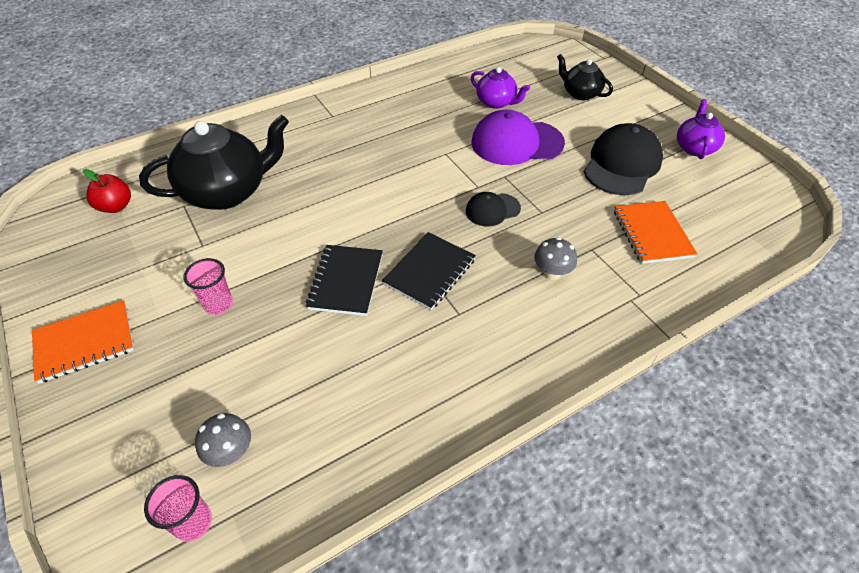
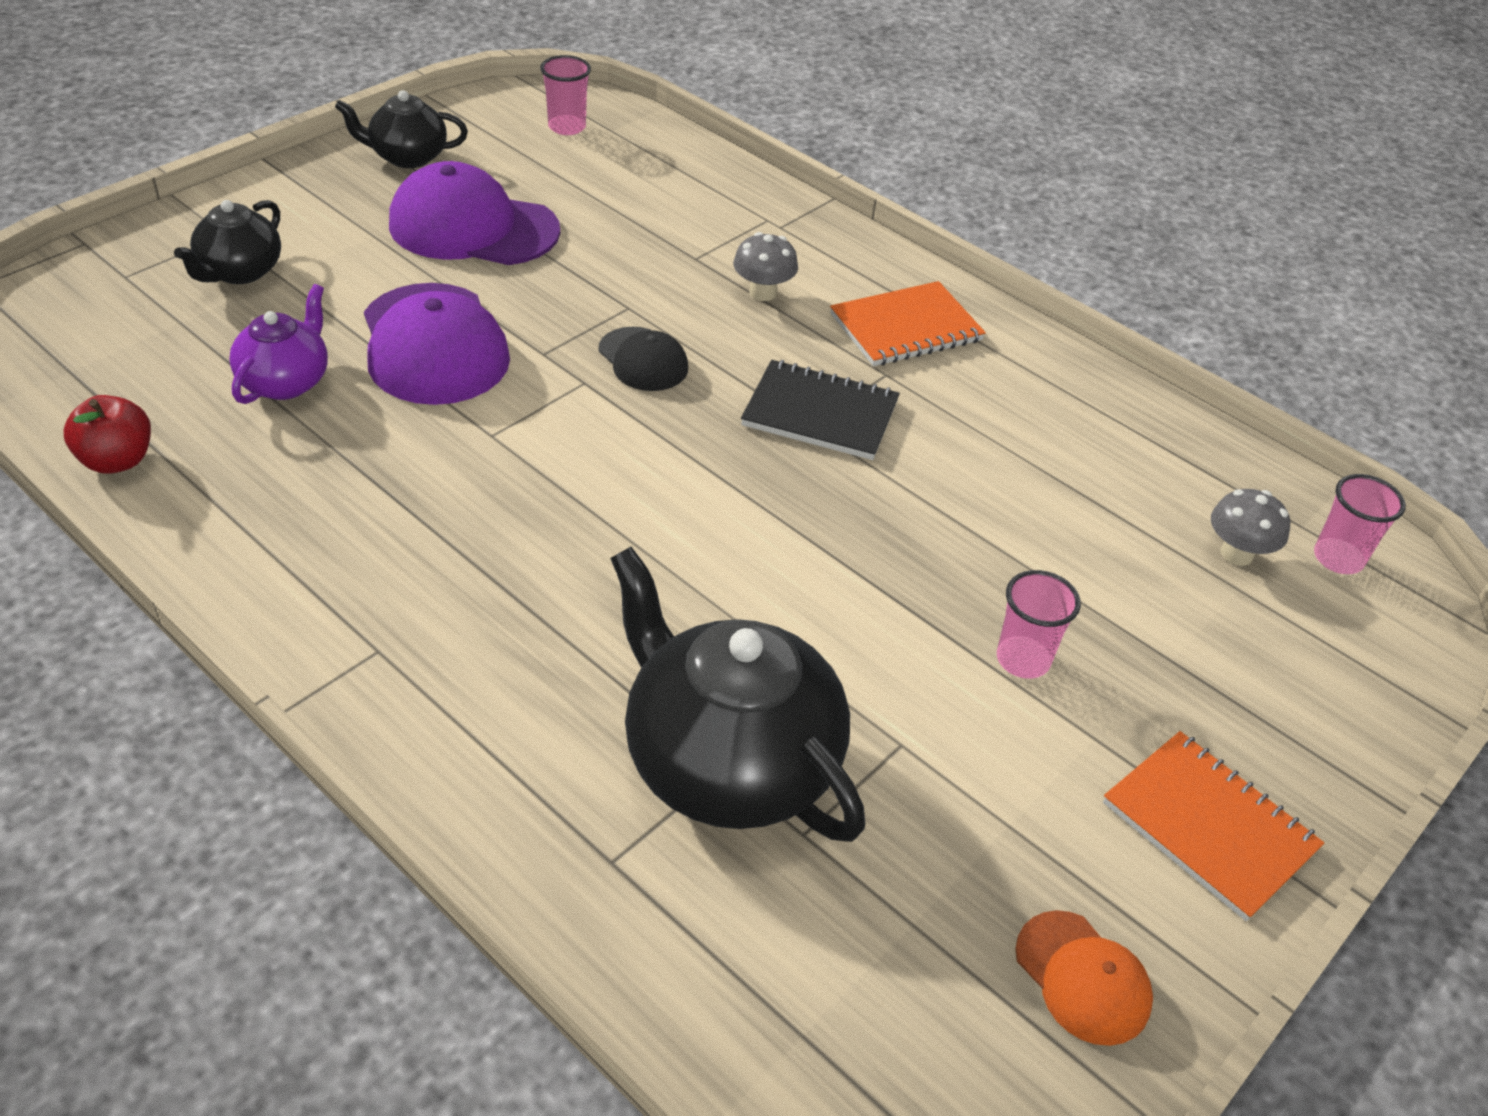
camera: 110 degrees left, 5 degrees down
(64, 268) = (1082, 978): none -> orange cap
(116, 206) = (862, 982): red apple -> red apple (117, 460)
(346, 281) = (887, 506): black notebook -> none
(622, 164) = (473, 227): black cap -> purple cap
(652, 233) = (640, 205): orange notebook -> orange notebook (906, 328)
(694, 147) = (407, 157): purple teapot -> black teapot
(747, 214) = (567, 127): none -> pink cup

